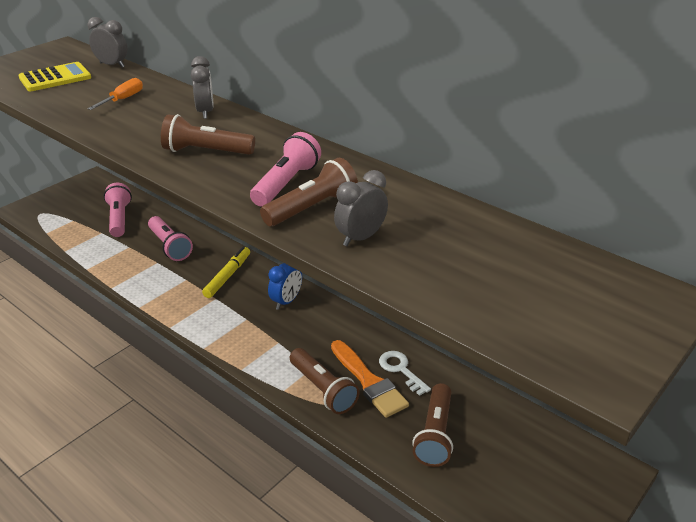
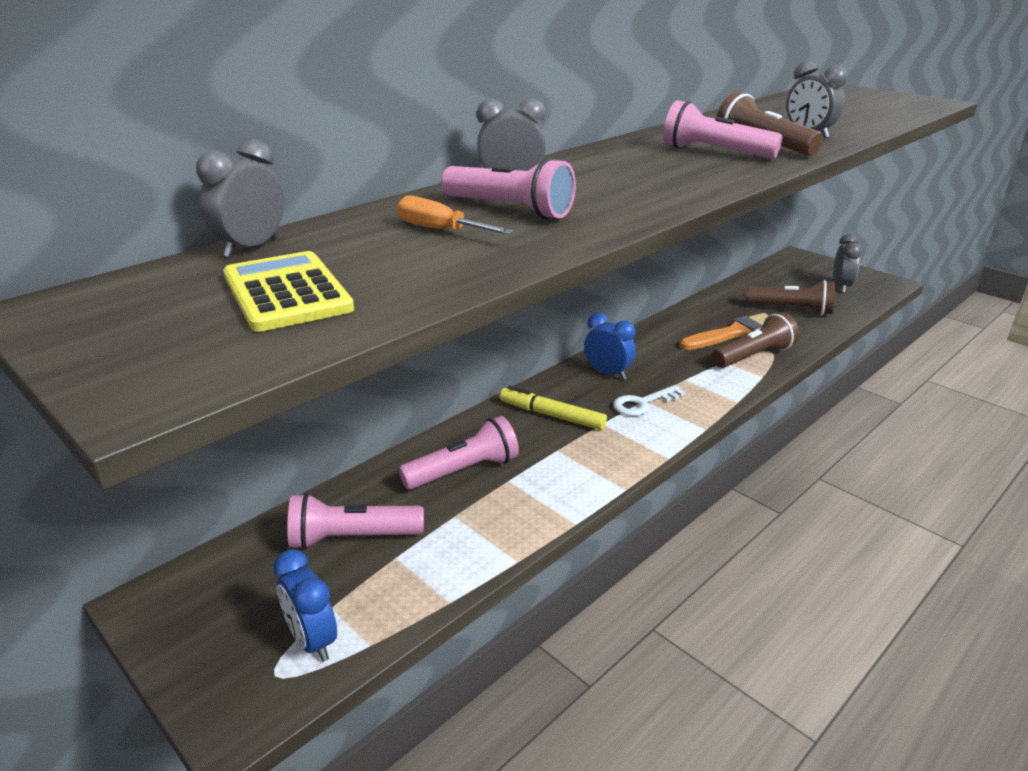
camera: 85 degrees left, 5 degrees down
(54, 219) = (312, 641): none -> blue clock
(153, 114) = (509, 209): none -> pink flashlight
(206, 151) = (640, 181): brown flashlight -> none
(401, 370) = (713, 318): white key -> white key (643, 403)
(519, 496) = (841, 287): none -> grey clock

